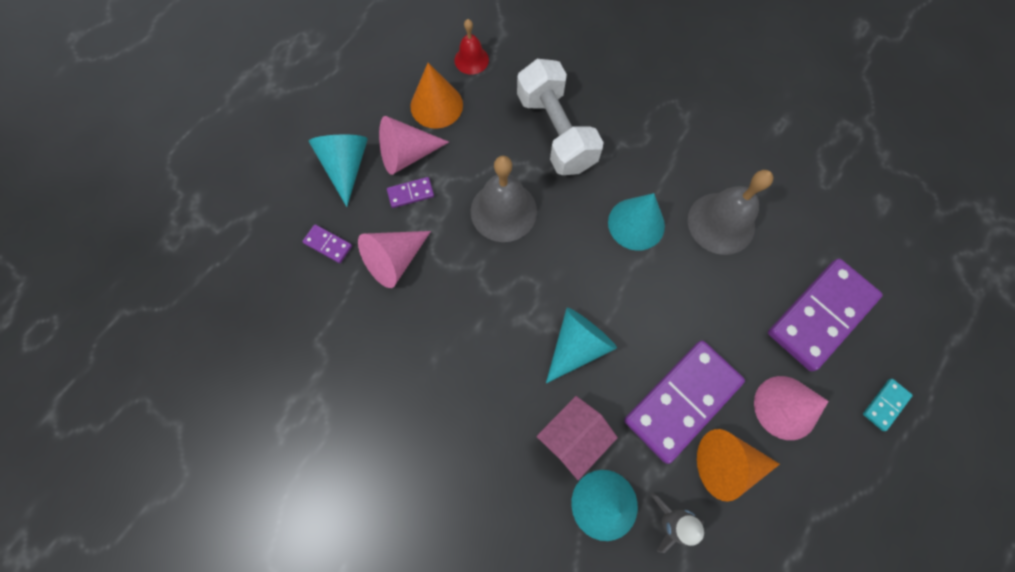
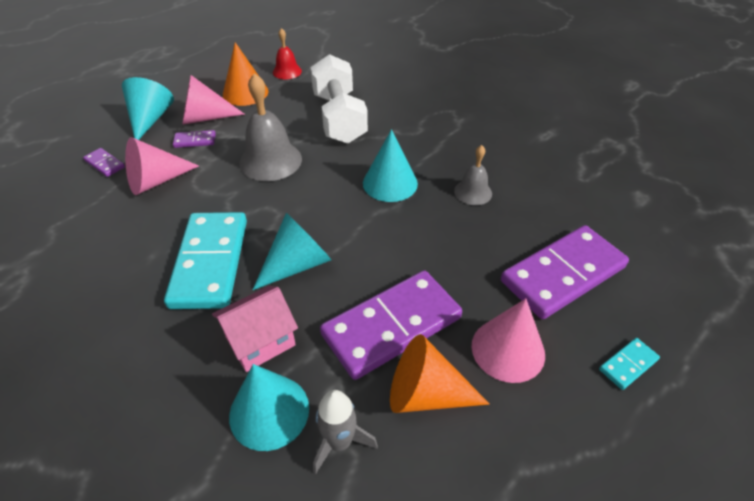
camera: 10 degrees right, 25 degrees down
(494, 358) = (210, 262): none -> turquoise domino
(721, 223) = (473, 192): grey bell -> grey bell, size x0.57

